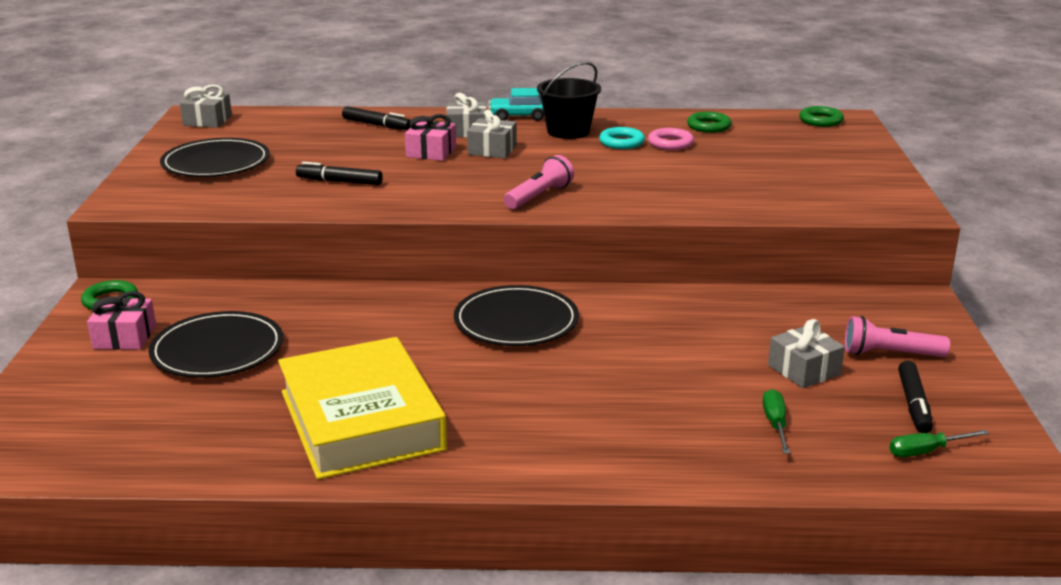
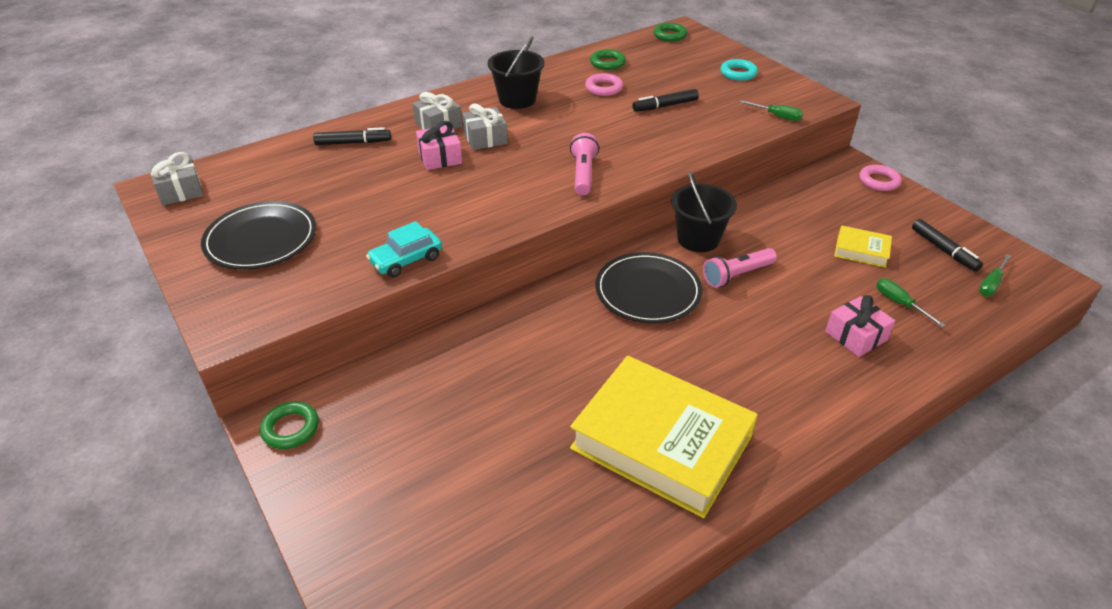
camera: 35 degrees left, 15 degrees up
(125, 337) = (359, 462): pink gift -> pink gift (856, 336)
(217, 350) = (461, 433): black plate -> none
(339, 181) = (406, 218): black marker -> black marker (665, 106)
(519, 116) = (459, 96): turquoise car -> turquoise car (406, 260)
(621, 142) = (569, 98): turquoise ring -> turquoise ring (738, 73)
(630, 302) = (698, 239): none -> black bucket
(804, 370) = (861, 250): grey gift -> yellow book
(828, 210) = (777, 116): none -> green screwdriver
(890, 354) = (887, 215): pink flashlight -> pink flashlight (737, 275)
(932, 324) = (879, 181): none -> pink ring

